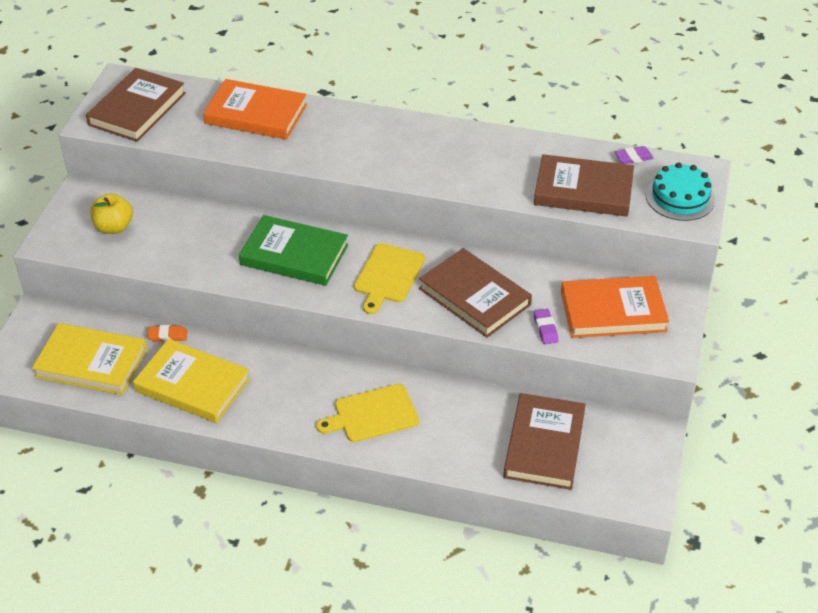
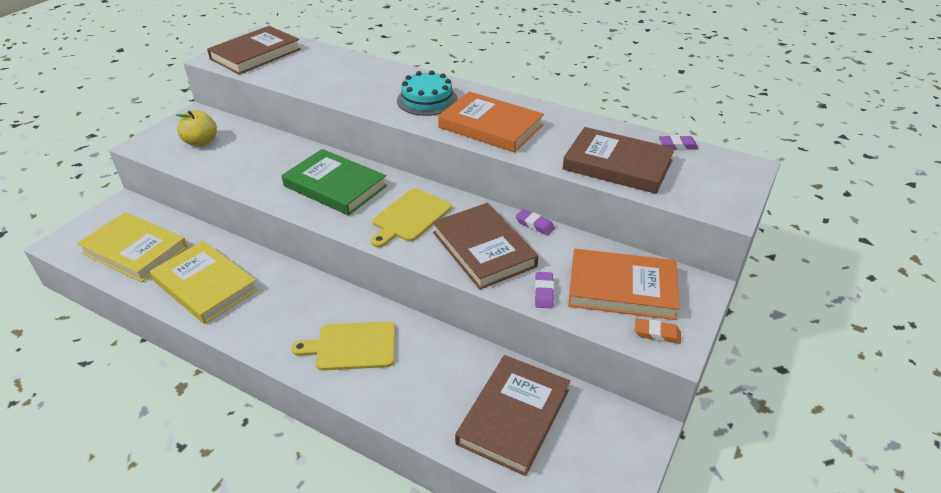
camera: 15 degrees right, 5 degrees down
(167, 336) = (211, 240): orange eraser -> orange eraser (657, 334)
(256, 114) = (347, 69): orange book -> orange book (490, 126)
(513, 262) = (534, 225): none -> purple eraser
(680, 197) = (718, 185): turquoise cake -> turquoise cake (427, 100)

